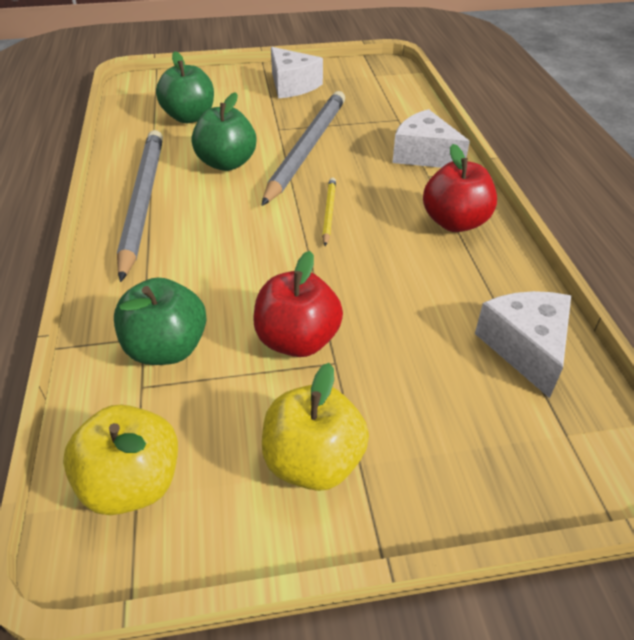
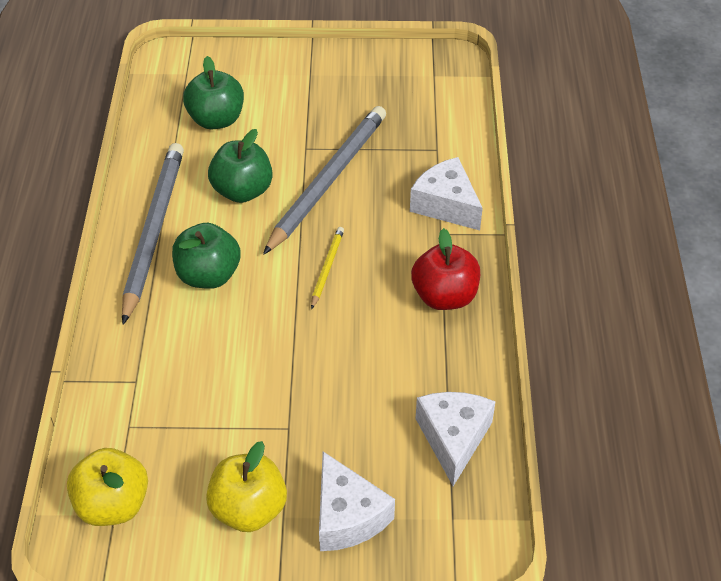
camera: 10 degrees right, 5 degrees up
(167, 348) = (153, 395): green apple -> green apple (208, 275)
(292, 85) = (336, 82): white cheese -> white cheese (347, 516)
(297, 340) = (263, 403): red apple -> none

